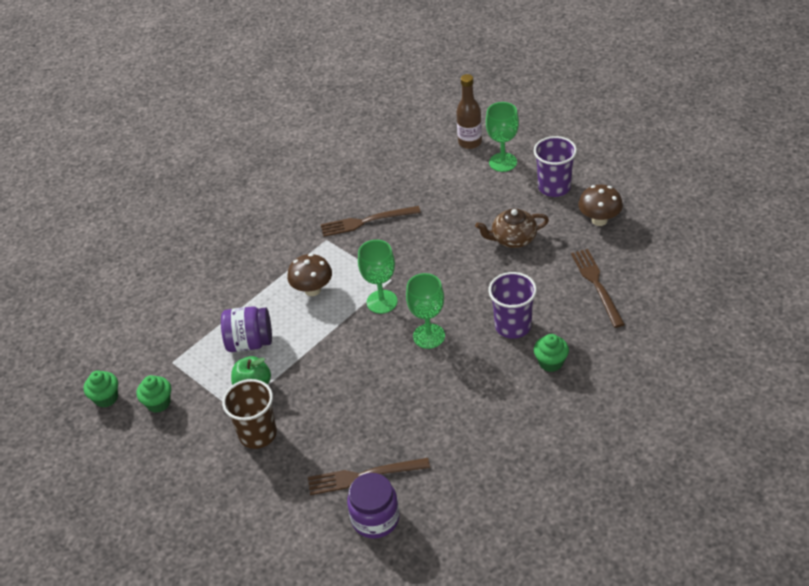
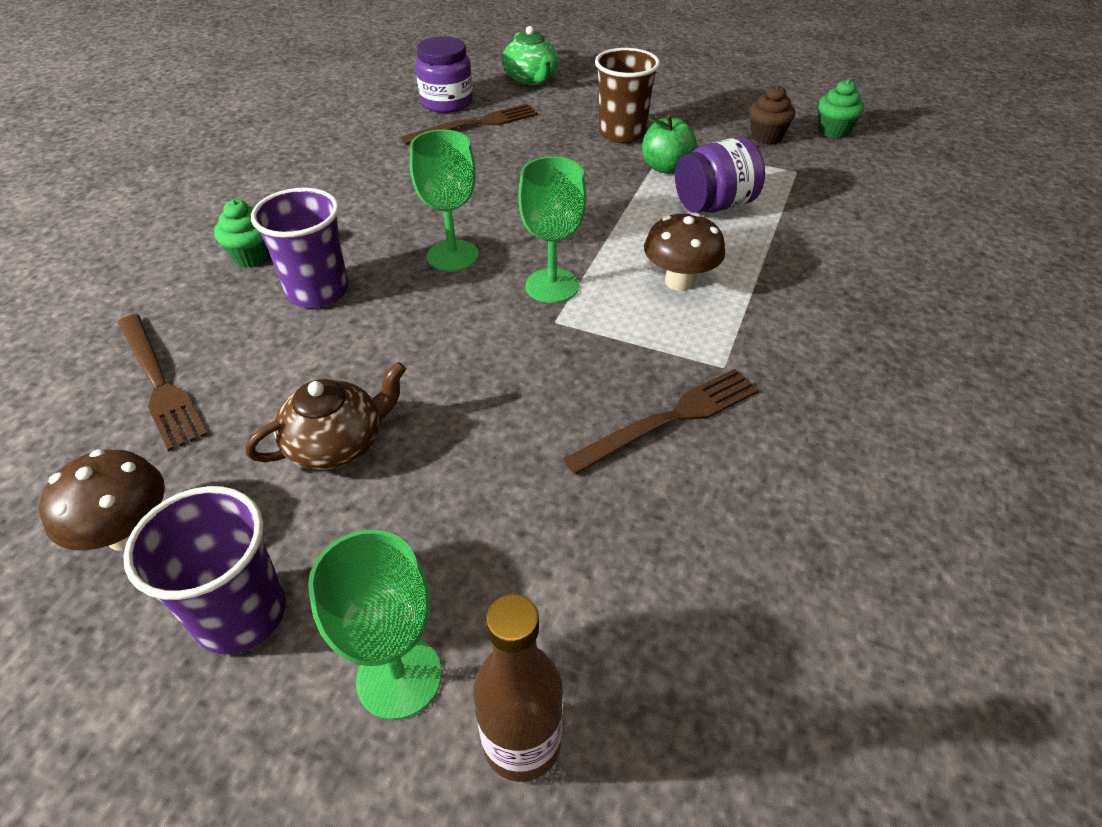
camera: 155 degrees right, 0 degrees up
(158, 403) = (766, 137): green cupcake -> brown cupcake
(284, 541) = (531, 79): none -> green teapot

